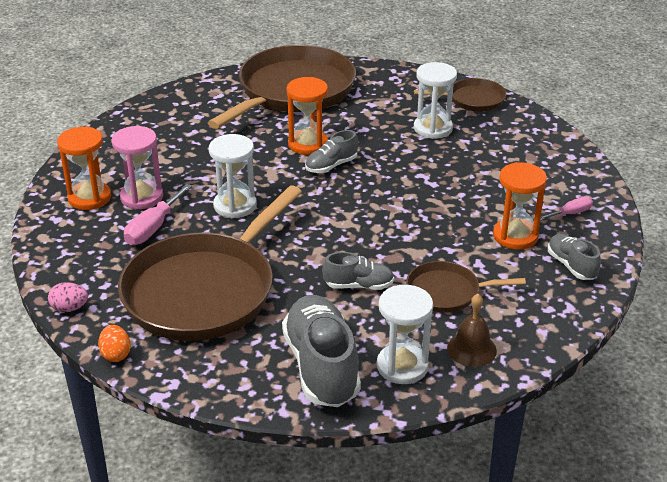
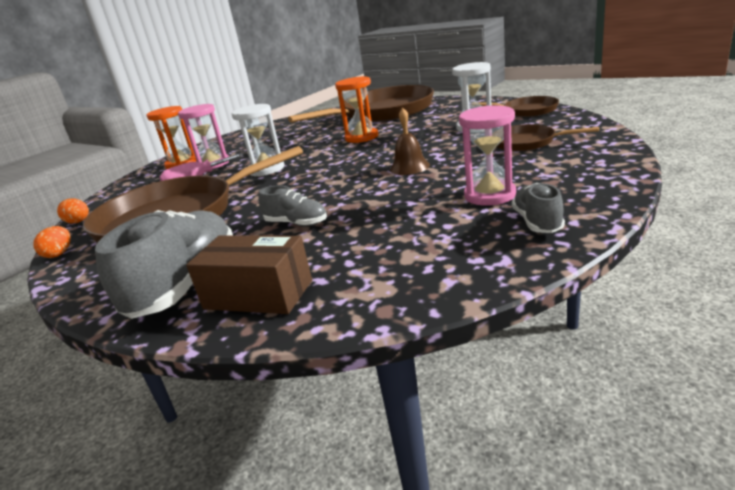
camera: 30 degrees right, 10 degrees down
(69, 308) = (78, 222): pink egg -> orange egg
(331, 166) = (365, 148): grey shoe -> none
(402, 366) = (258, 294): white hourglass -> brown box
(446, 292) = (373, 234): brown pan -> brown pan (526, 142)
(471, 349) = (347, 288): brown bell -> brown bell (409, 167)
(515, 236) = (490, 195): orange hourglass -> pink hourglass
(570, 213) = (569, 180): pink screwdriver -> none

